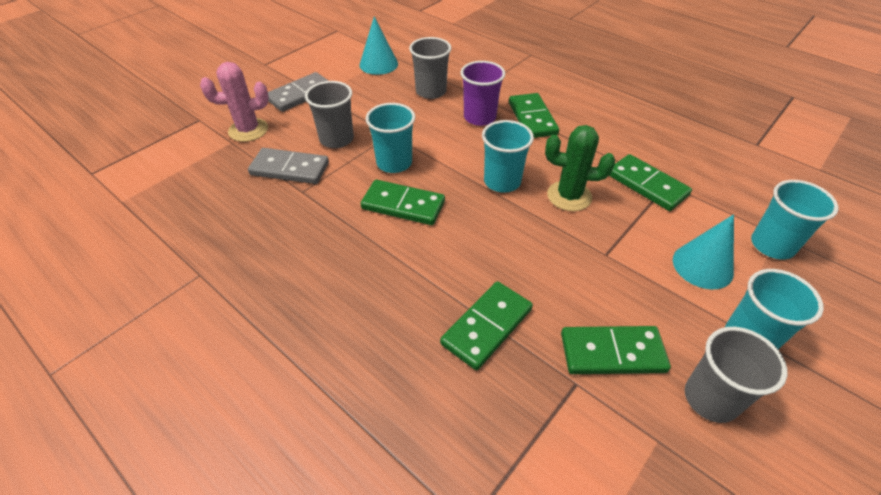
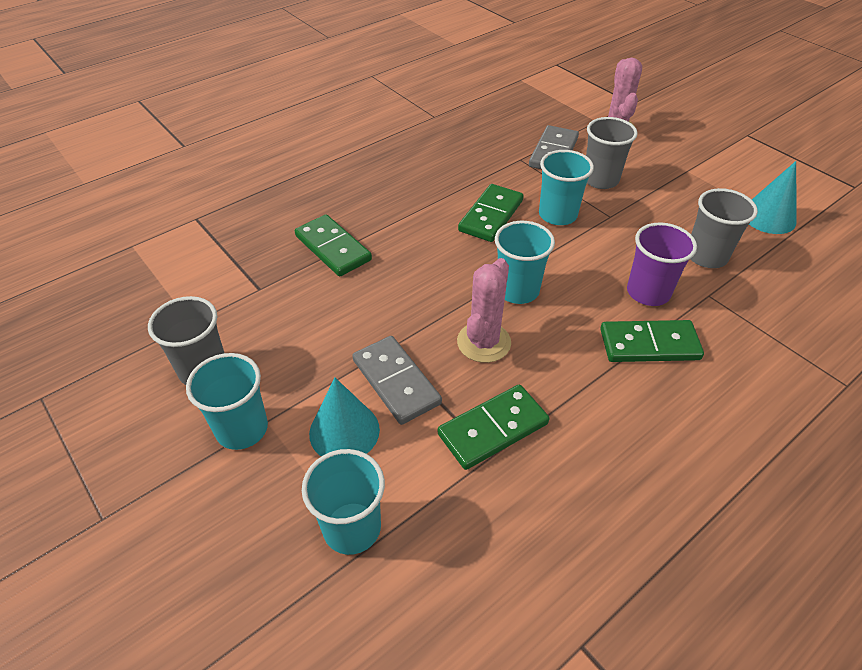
camera: 100 degrees right, 0 degrees up
(300, 94) = (685, 158): grey domino -> grey domino (396, 382)
(569, 196) = (483, 342): green cactus -> pink cactus
(612, 353) = (275, 318): green domino -> none

